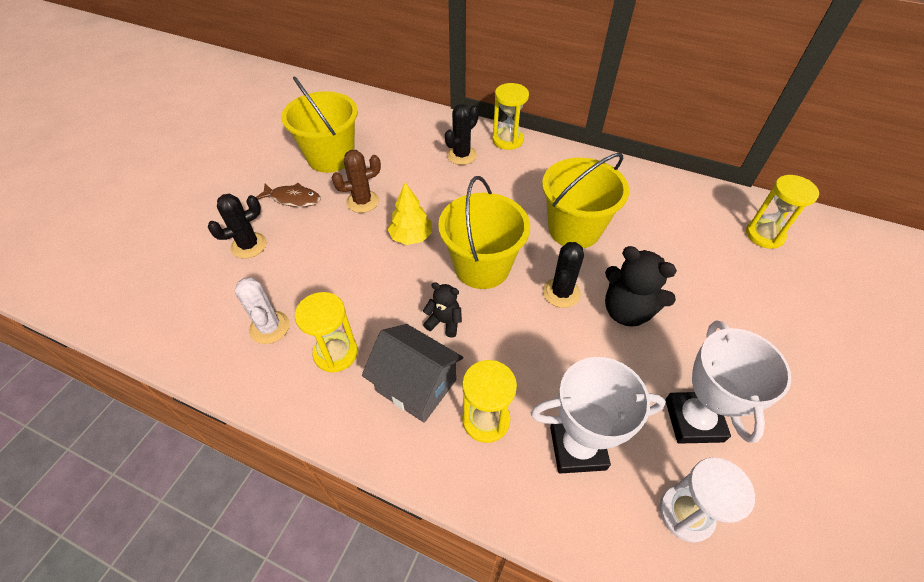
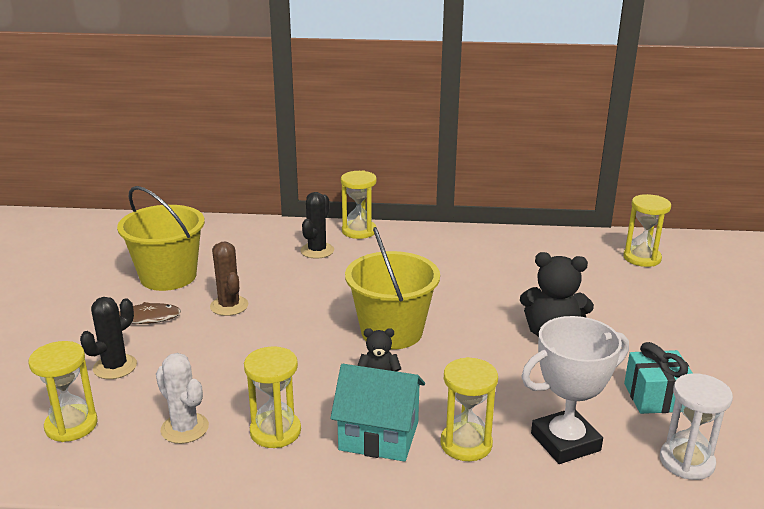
camera: 20 degrees left, 25 degrees down
(192, 298) = (71, 425): none -> yellow hourglass
(362, 201) = (229, 306): brown cactus -> brown cactus turned 75 degrees counterclockwise
(411, 237) = (301, 323): yellow tree -> none
(416, 385) = (378, 436): grey house -> turquoise house
(561, 293) = (483, 335): black cactus -> none
(574, 229) = (467, 286): yellow bucket -> none
(693, 420) = (656, 397): white trophy -> turquoise gift

